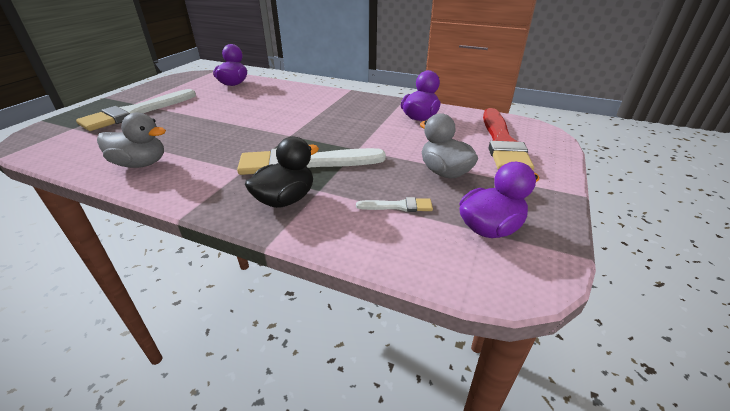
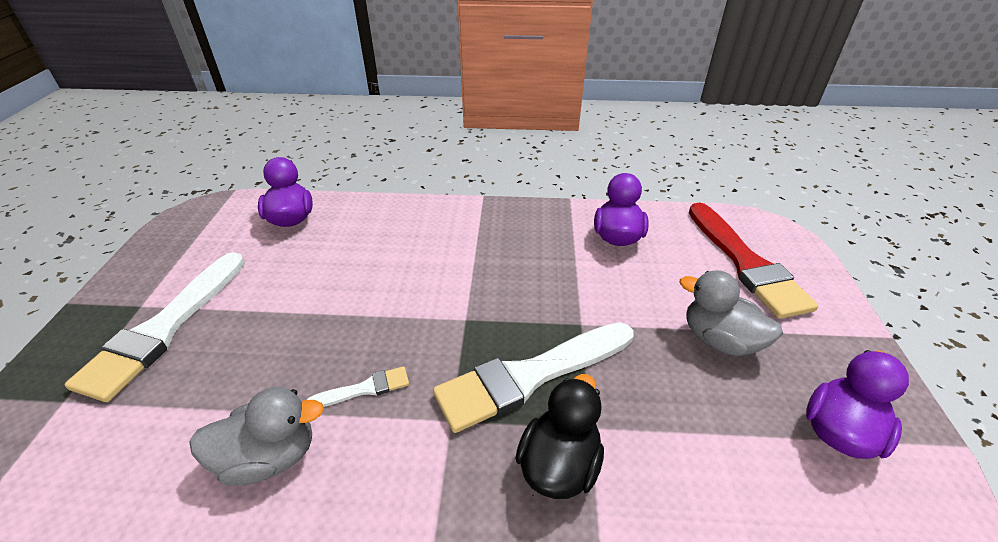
camera: 20 degrees left, 5 degrees up
(398, 206) = (712, 426): white brush -> white brush (365, 389)

